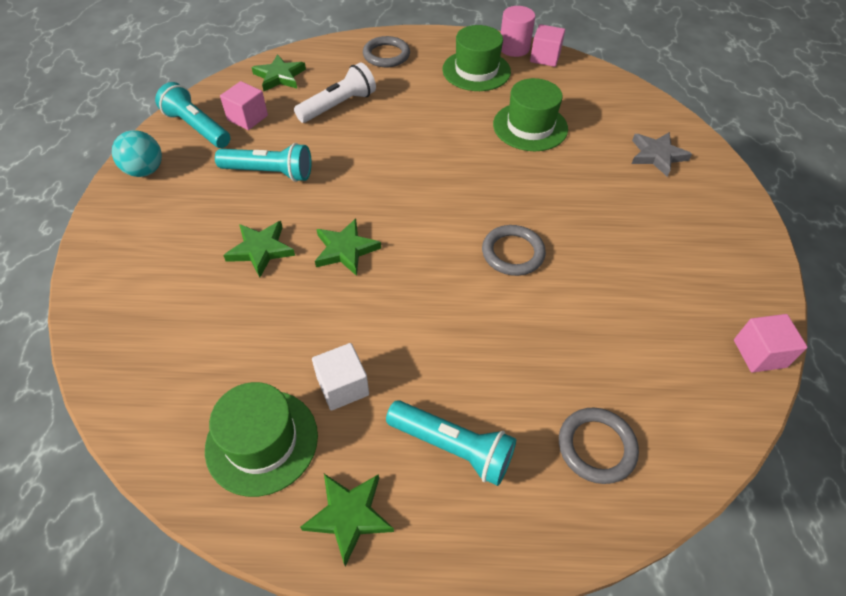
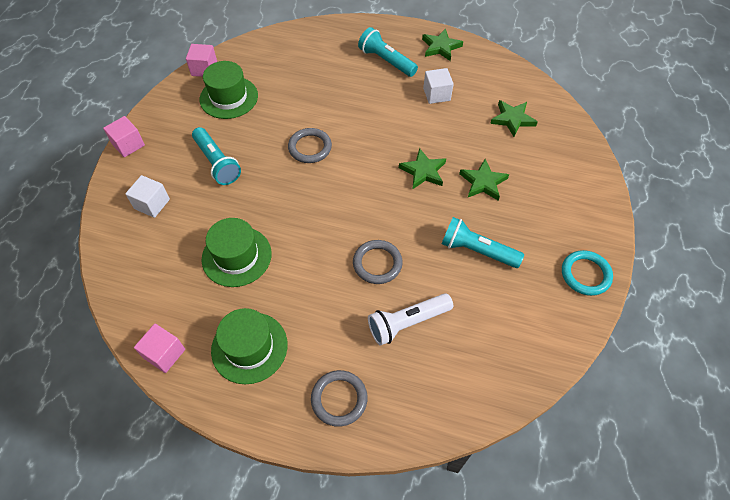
camera: 165 degrees left, 5 degrees up
(145, 171) = (585, 274): turquoise ball -> turquoise ring
(197, 127) = (547, 320): turquoise flashlight -> turquoise flashlight (217, 163)
(247, 118) = (499, 324): pink cube -> pink cube (128, 145)
(262, 441) = (480, 79): green hat -> green hat (229, 97)
(279, 76) = (466, 385): green star -> green star (512, 119)
(514, 48) = (189, 379): pink cylinder -> none
(596, 447) = (317, 49): grey ring -> grey ring (377, 263)
(657, 155) = (152, 204): grey star -> white cube

